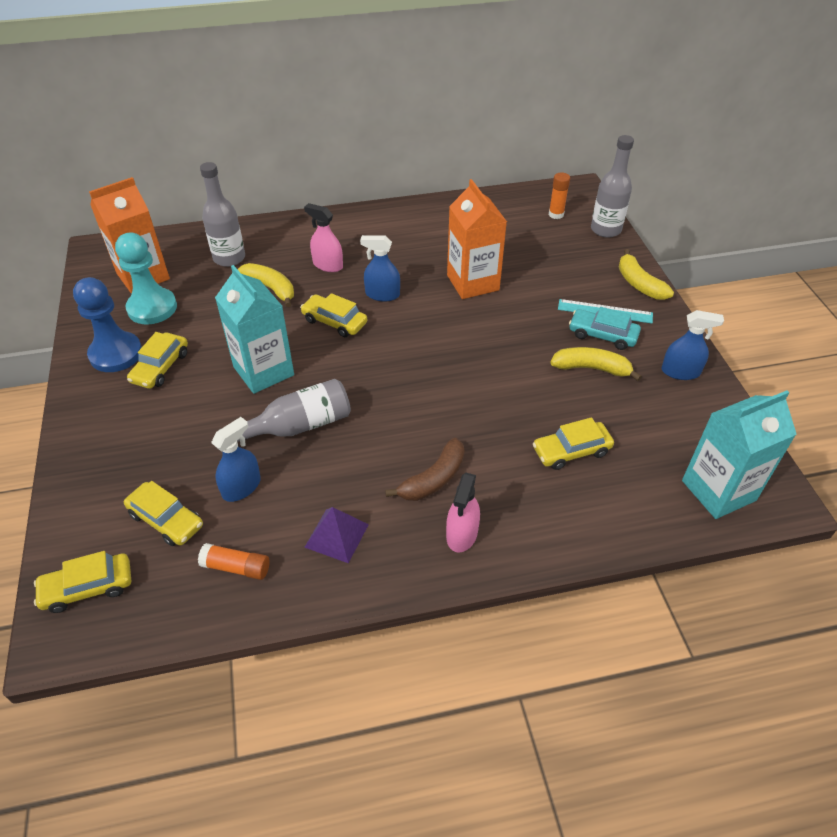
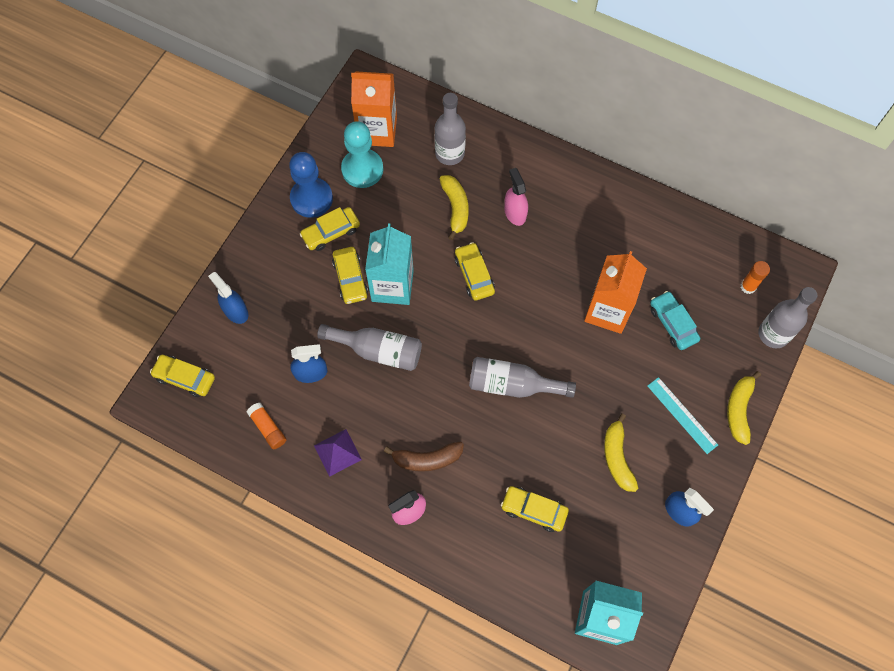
camera: 40 degrees right, 20 degrees up
(166, 520) = (253, 363): yellow car -> yellow car (350, 278)
(382, 294) = (530, 273): blue spray bottle -> blue spray bottle (235, 311)
(451, 374) = (513, 385): none -> grey bottle
(592, 368) = (617, 457): yellow banana -> yellow banana turned 150 degrees counterclockwise
(602, 335) = (656, 435): turquoise car -> turquoise car (673, 323)

